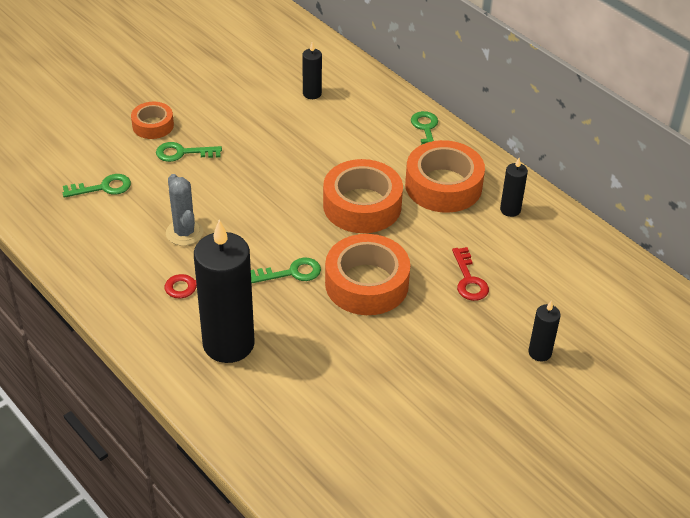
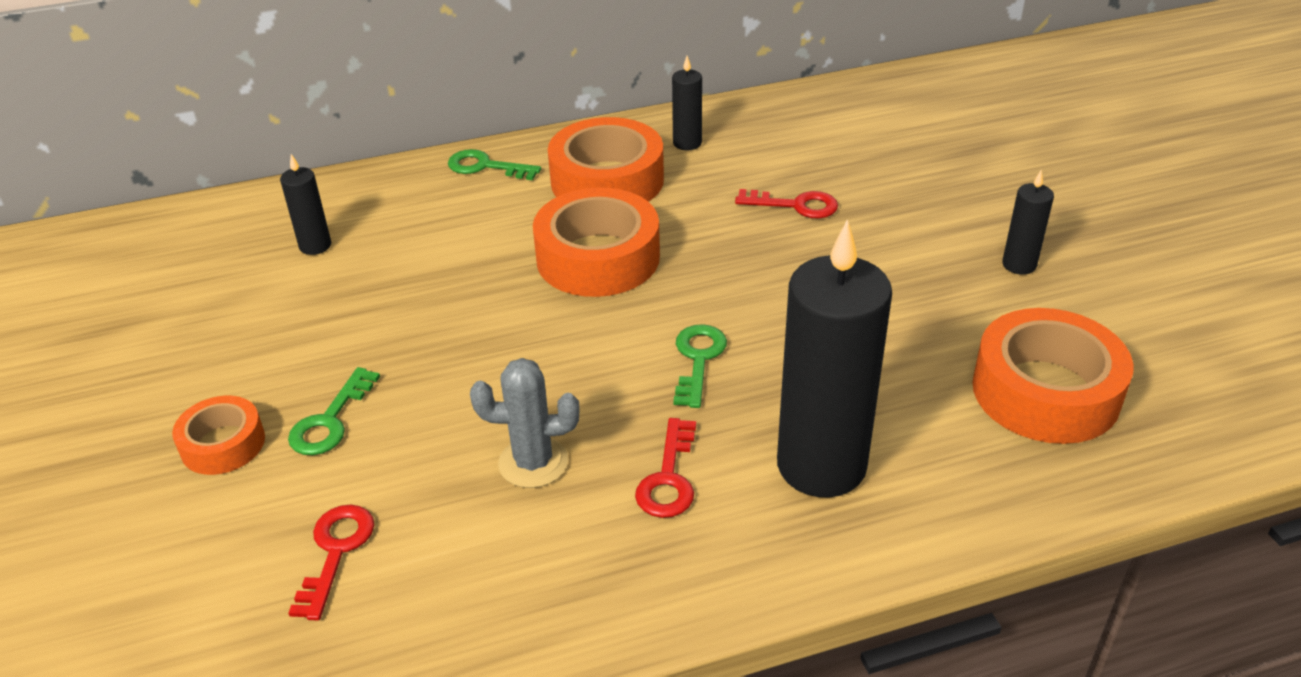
camera: 65 degrees left, 5 degrees down
(103, 187) = (335, 552): green key -> red key
(366, 283) = (759, 292): orange tape -> orange tape (1045, 391)
(540, 353) = (945, 186): black candle -> black candle (1019, 265)

